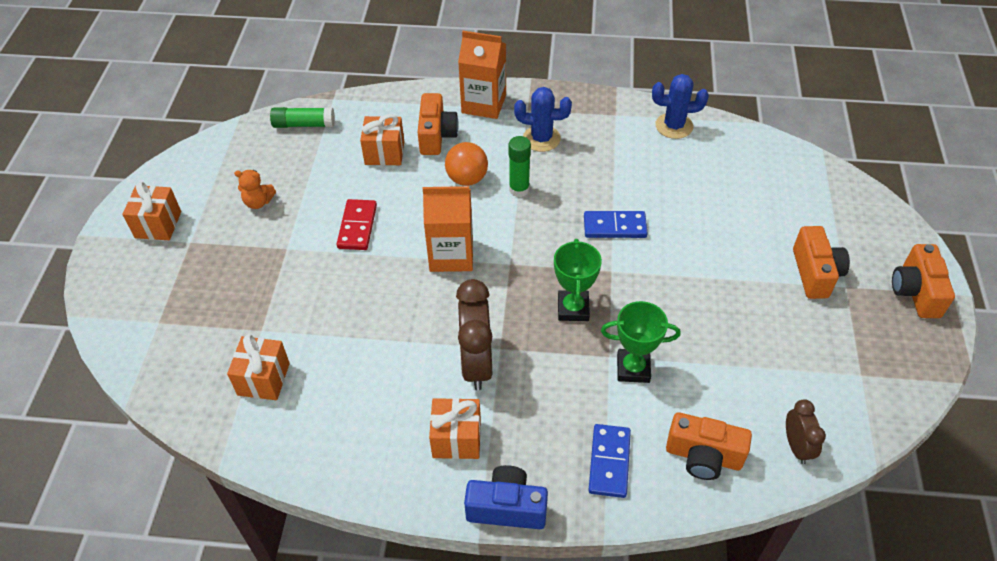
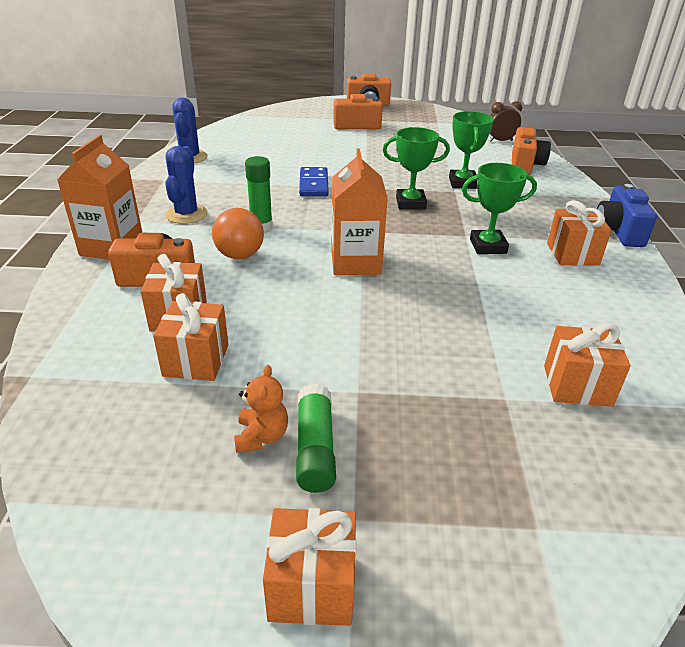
camera: 95 degrees left, 15 degrees down
(304, 124) = (83, 403): green glue stick -> green glue stick (315, 448)
(334, 167) = (196, 360): none -> orange gift
(357, 226) = (315, 330): red domino -> none
(476, 363) = (488, 246): brown clock -> green trophy
(609, 462) = (550, 194): blue domino -> none

